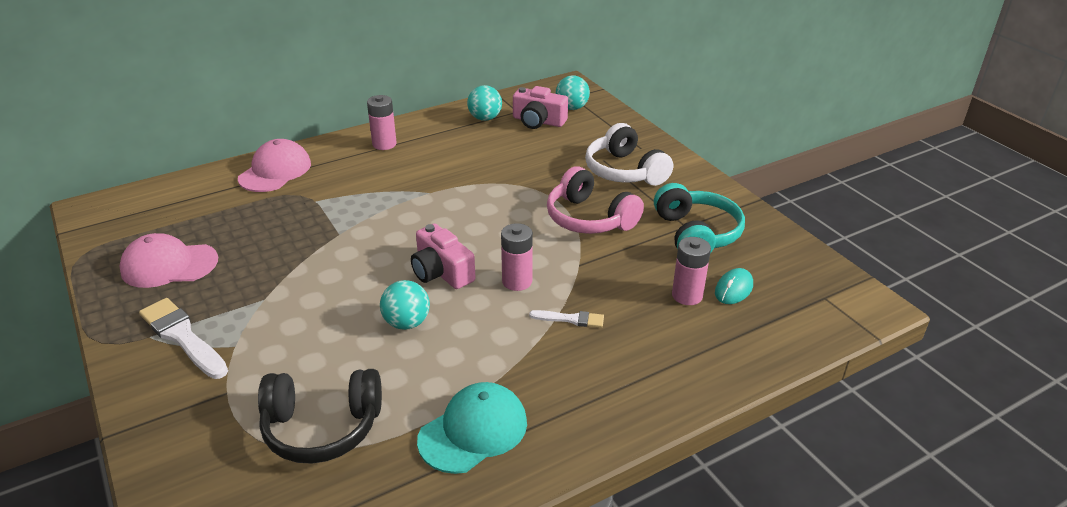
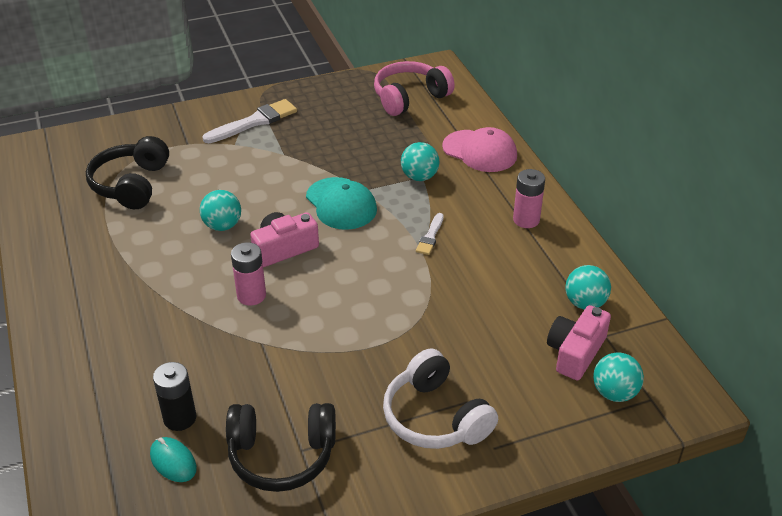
camera: 100 degrees right, 5 degrees up
(169, 265) = (344, 108): pink cap -> none
(317, 202) = (419, 177): none -> turquoise ball
(473, 431) = (87, 253): turquoise cap -> turquoise cap (341, 204)
(570, 319) = (183, 324): white brush -> white brush (430, 236)
(589, 218) = (340, 365): pink headphones -> pink headphones (409, 97)
(624, 171) = (435, 417): white headphones -> white headphones turned 105 degrees counterclockwise
(687, 295) = (180, 418): pink battery -> black battery
(696, 234) = (282, 455): turquoise headphones -> black headphones

